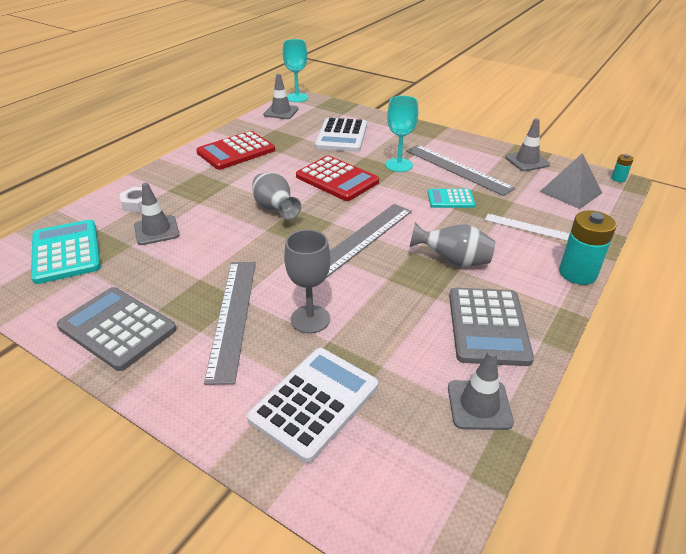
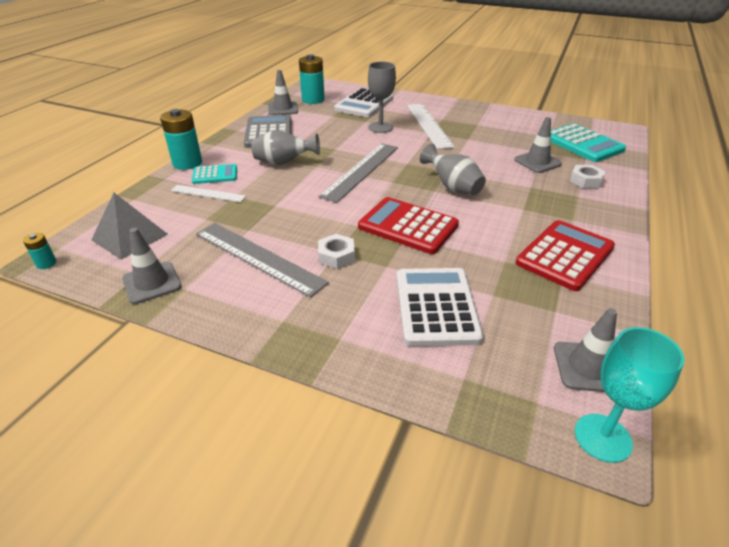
camera: 170 degrees right, 0 degrees up
(117, 328) = (490, 116): grey calculator -> none
(233, 316) = (428, 125): grey ruler -> white ruler
(399, 165) = (336, 255): turquoise goblet -> white nut
(419, 438) = (313, 100): none -> turquoise battery
(450, 199) = (276, 214): turquoise calculator -> turquoise calculator (215, 175)

